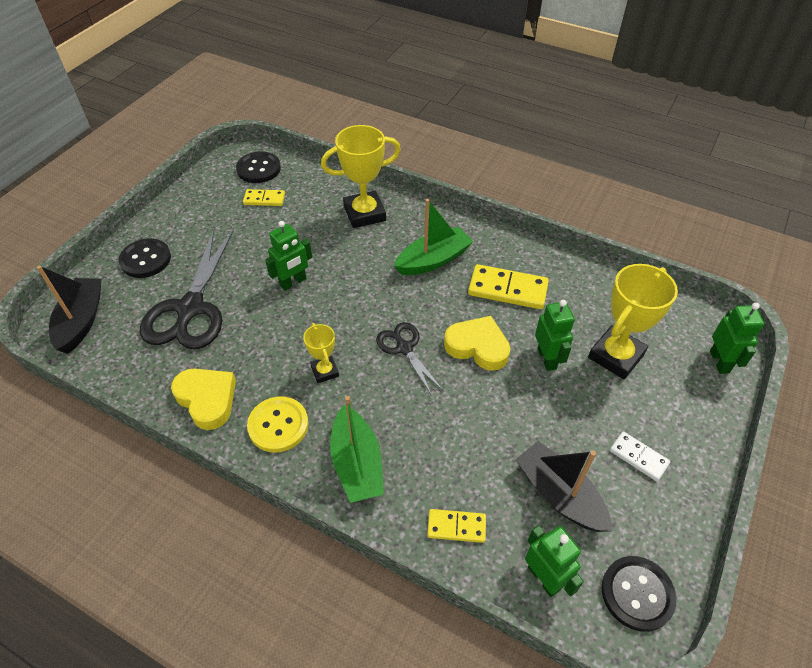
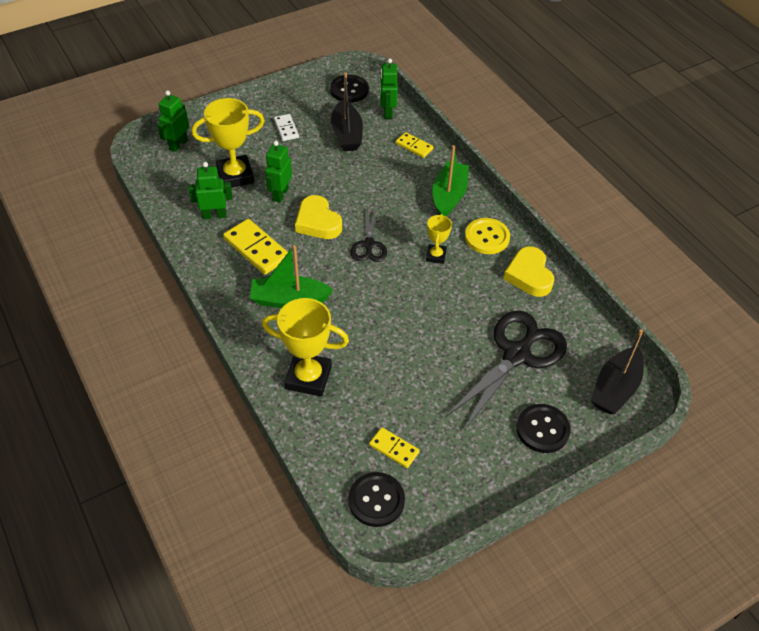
camera: 150 degrees left, 0 degrees up
(293, 282) = (418, 337): green robot -> green robot (214, 215)

